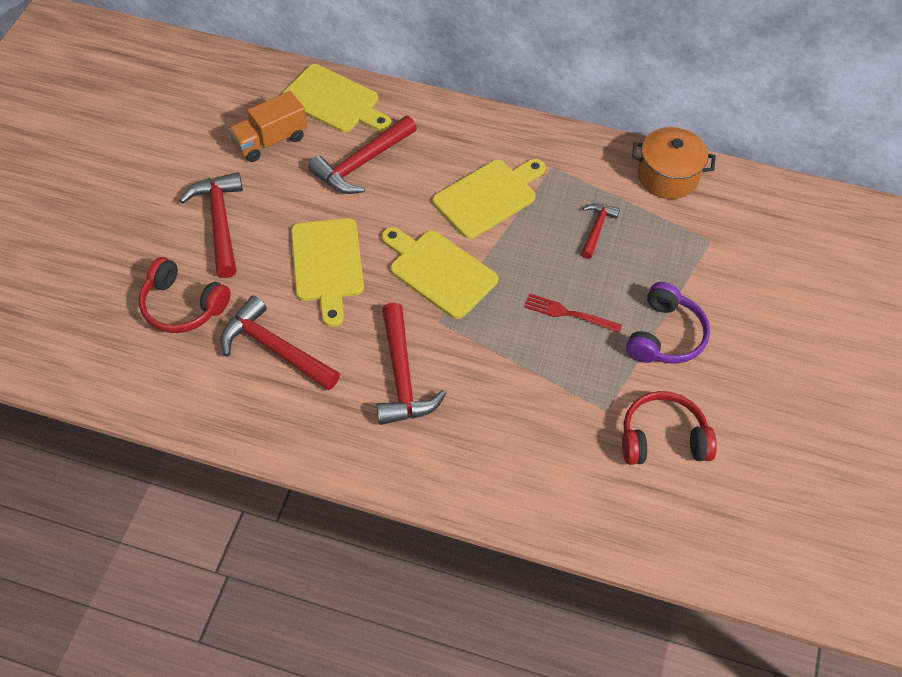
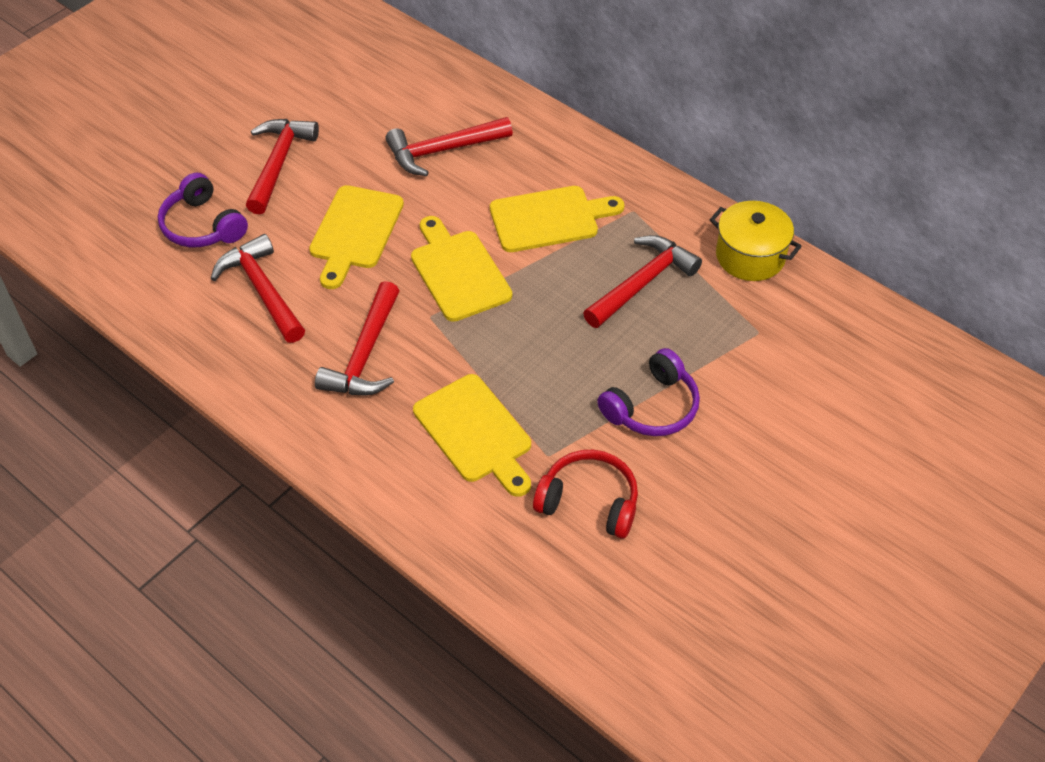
camera: 25 degrees right, 5 degrees down
(183, 306) = (202, 226): red headphones -> purple headphones
(270, 141) = (368, 105): orange truck -> none
(334, 101) = (450, 86): yellow cutting board -> yellow cutting board (475, 433)
(568, 314) = (564, 353): red fork -> none
(596, 229) = (642, 283): red hammer -> red hammer, size x1.78
(667, 176) = (750, 256): orange pot -> yellow pot

